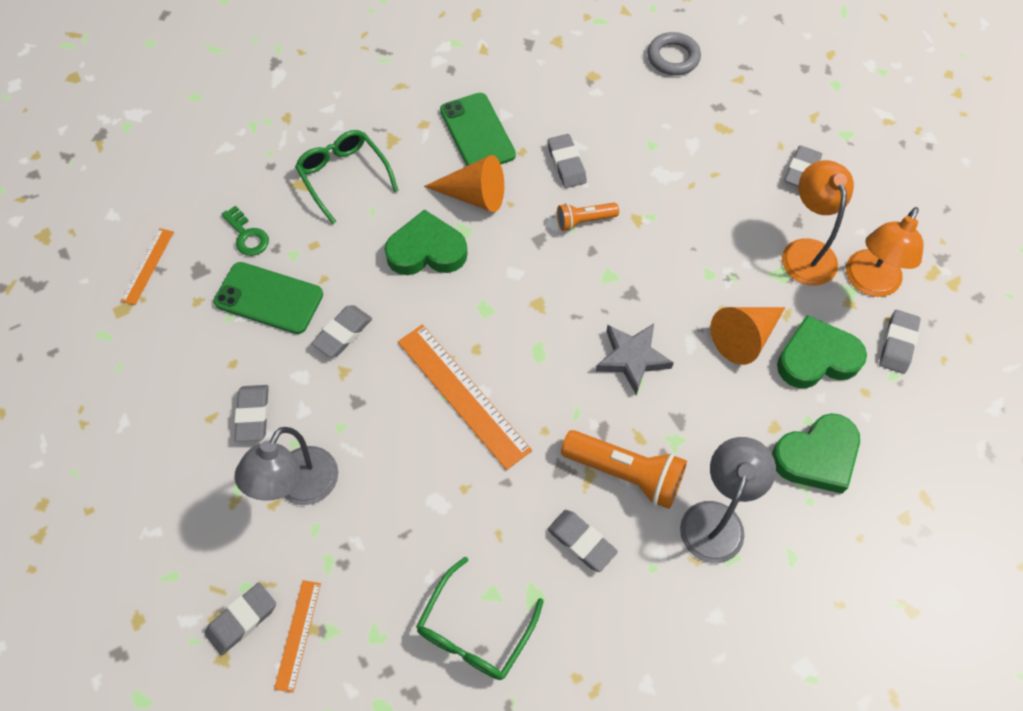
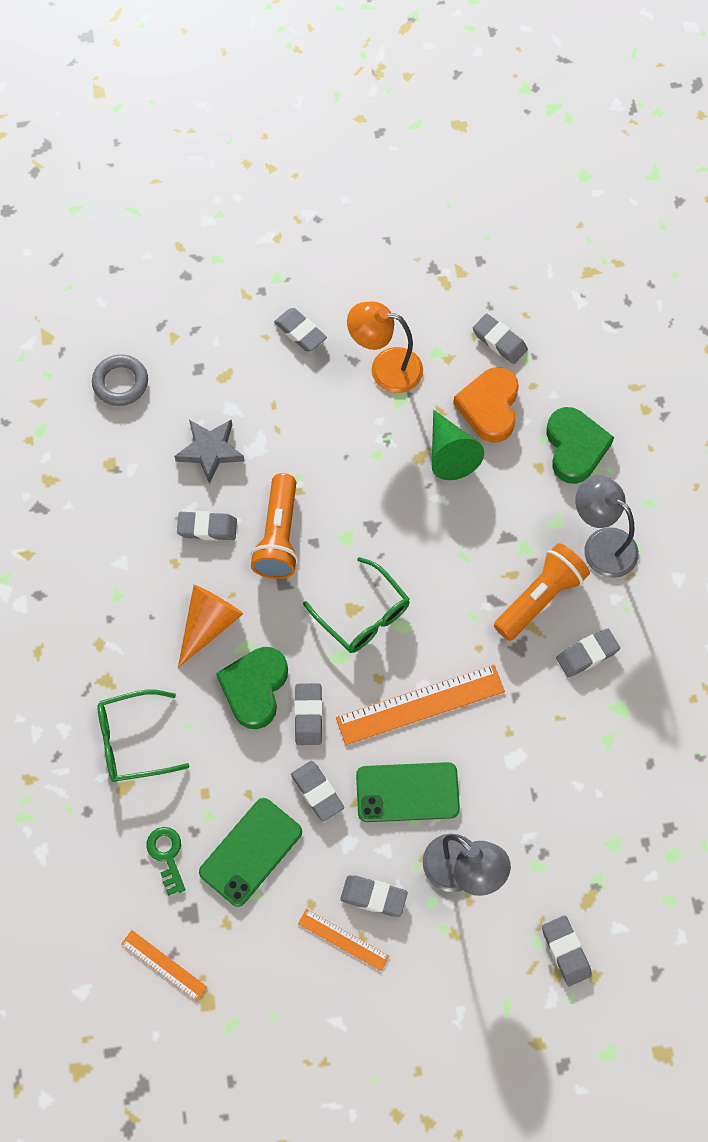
camera: 70 degrees left, 5 degrees up
(247, 235) = (167, 855): green key -> green key turned 90 degrees counterclockwise
(298, 635) = (593, 907): orange ruler -> orange ruler (343, 939)
(416, 302) = (308, 715): none -> grey eraser
(474, 631) = (634, 763): green glasses -> green glasses (363, 615)
(477, 133) = (133, 596): green phone -> green phone (407, 792)
(584, 221) = (279, 536): orange flashlight -> orange flashlight, size x1.74
(632, 358) = (437, 551): grey star -> grey star (210, 451)
(744, 337) = (450, 454): orange cone -> green cone
(816, 358) = (489, 407): green heart -> orange heart
(868, 283) = (435, 334): orange lamp -> none

